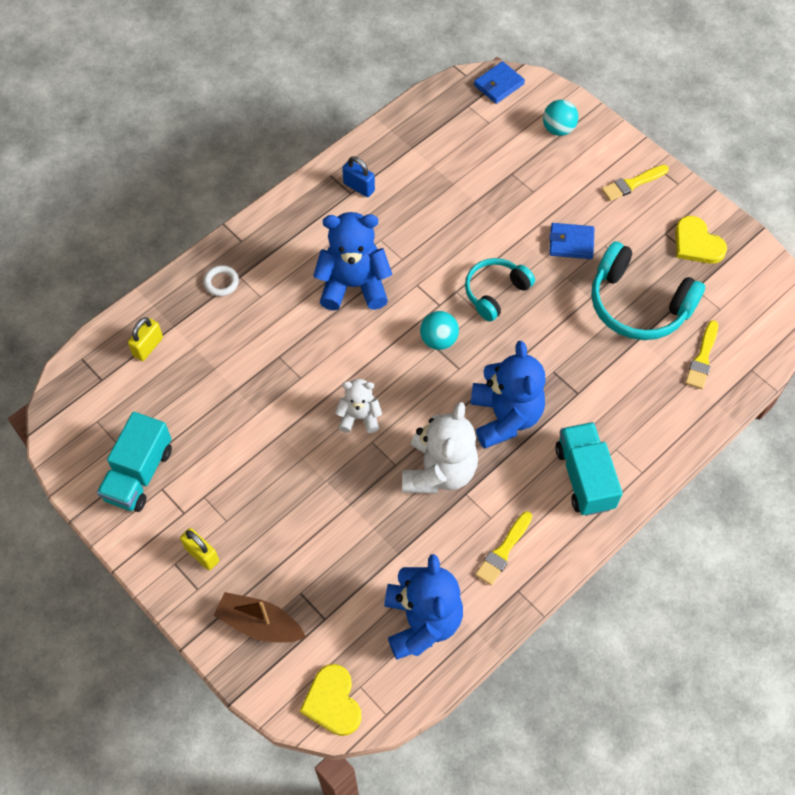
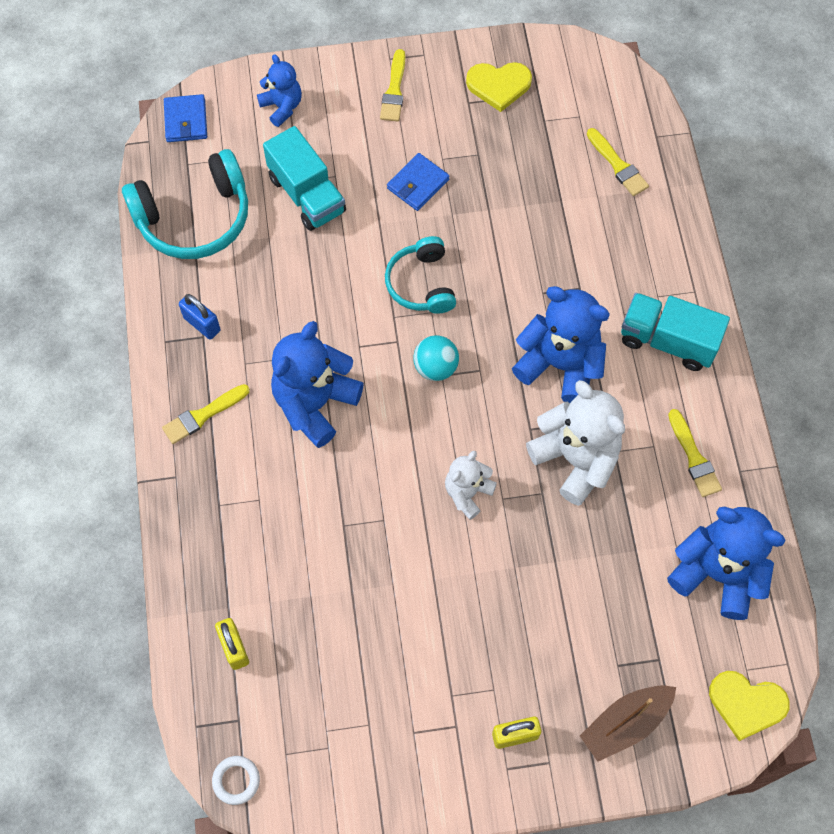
camera: 55 degrees left, 5 degrees up
(139, 474) = (380, 745): turquoise truck -> turquoise truck (307, 195)
(221, 282) = (212, 527): white ring -> white ring (236, 780)
(295, 228) = (203, 415): none -> yellow brush
(359, 187) = (202, 324): blue padlock -> blue padlock turned 60 degrees clockwise
(558, 129) = (282, 107): turquoise ball -> blue teddy bear
(638, 305) = (526, 176): turquoise headphones -> turquoise headphones (194, 218)

